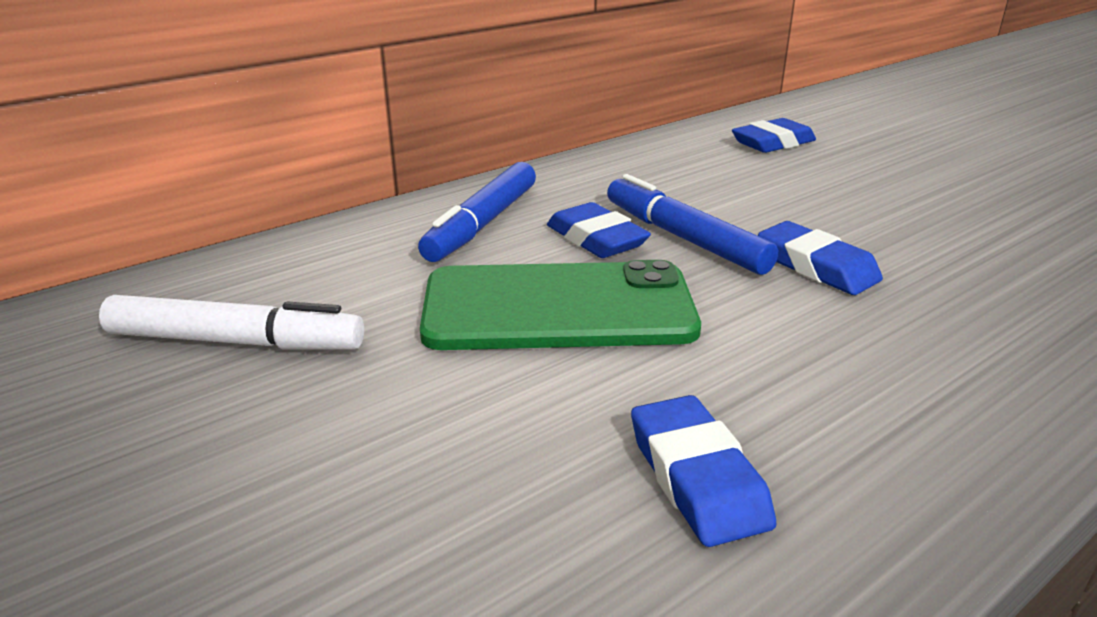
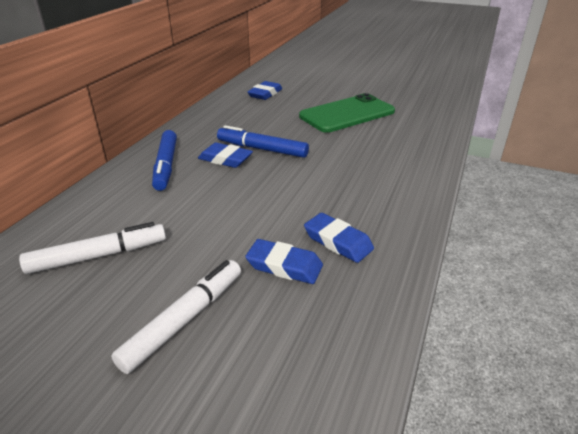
camera: 30 degrees left, 5 degrees up
(250, 518) = (185, 320): none -> white marker
(558, 308) = (235, 195): green phone -> green phone (347, 114)
(816, 266) = (322, 148): blue eraser -> blue eraser (284, 266)

